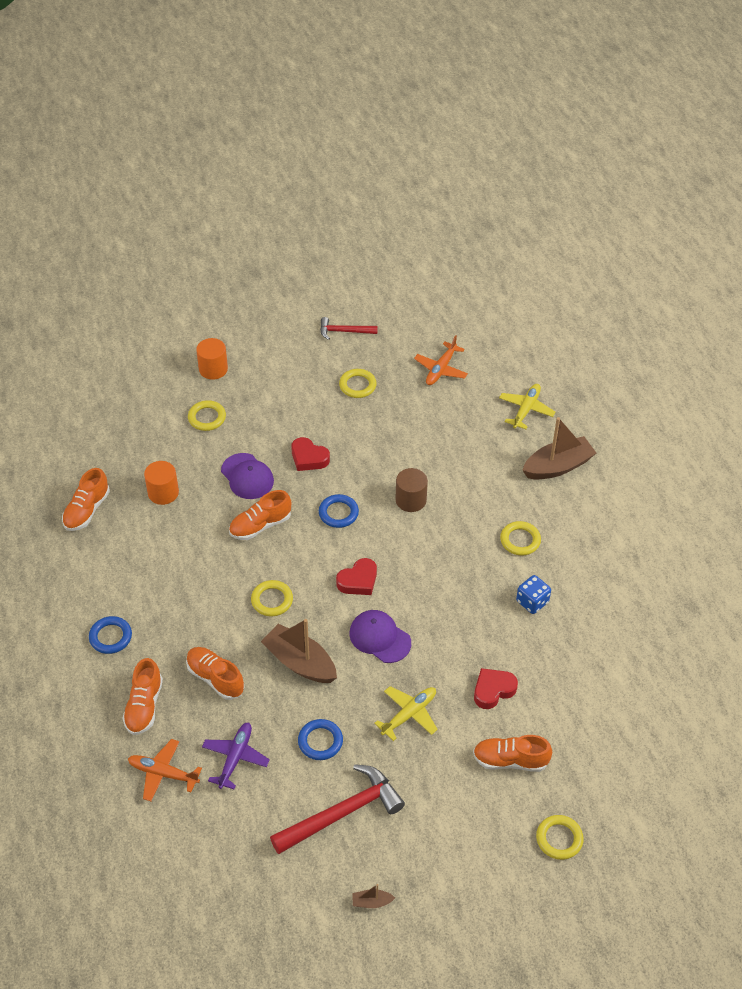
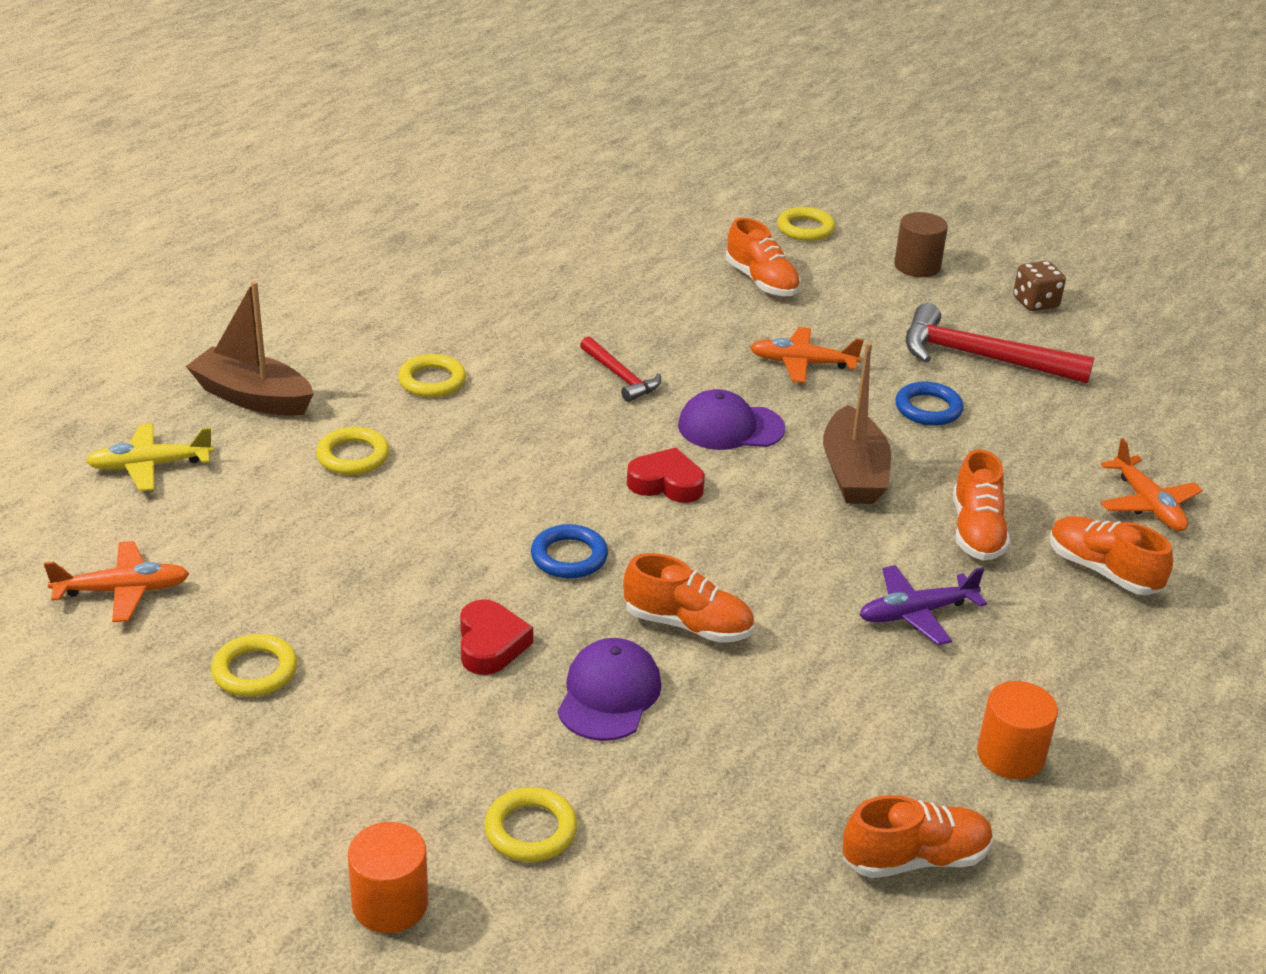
camera: 130 degrees left, 15 degrees down
(110, 637) = (1068, 668): blue ring -> none
(144, 706) = (1103, 571): orange shoe -> orange shoe turned 105 degrees counterclockwise
(163, 493) = (760, 780): orange cylinder -> orange cylinder (1010, 755)
(235, 758) = (1043, 460): purple plane -> purple plane (916, 613)
(272, 600) = (798, 544): yellow ring -> yellow ring (353, 456)
(344, 331) = (108, 763): red hammer -> red hammer (620, 377)
(371, 902) = (1035, 303): brown boat -> brown dice
(380, 638) = (730, 427): purple cap -> purple cap turned 90 degrees clockwise
(409, 714) = (802, 363): yellow plane -> orange plane
(411, 500) = (463, 499): brown cylinder -> brown cylinder (917, 266)
(493, 690) = (690, 321): red heart -> none
(532, 602) = (525, 338): blue dice -> none

